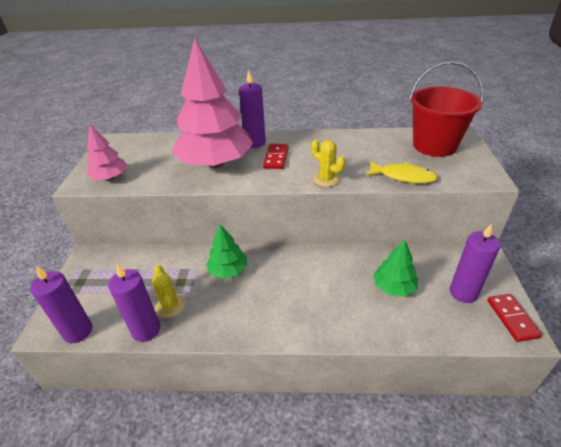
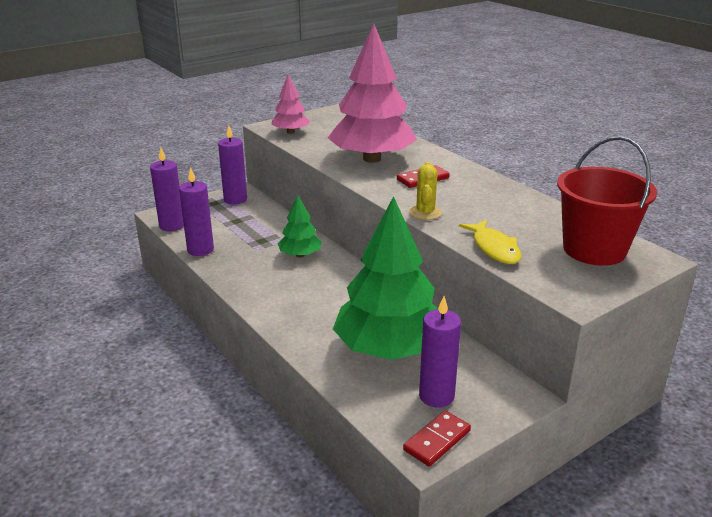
camera: 50 degrees right, 10 degrees down
(170, 306) = (233, 248): yellow cactus -> none
(255, 142) = (433, 161): purple candle -> purple candle (235, 199)
(394, 287) = (389, 349): green tree -> green tree, size x2.07

